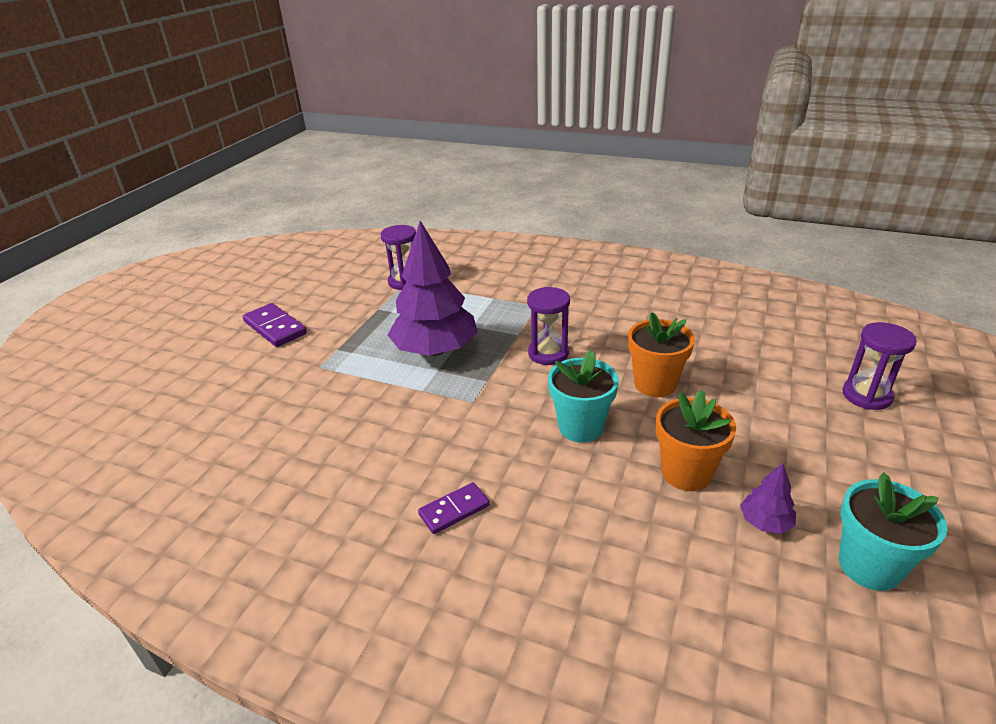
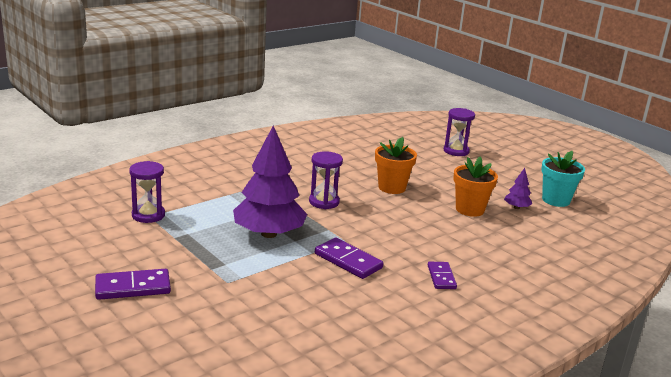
camera: 65 degrees left, 10 degrees down
(426, 420) = (348, 261): none -> purple domino
(581, 427) = (407, 219): turquoise flower pot -> none

